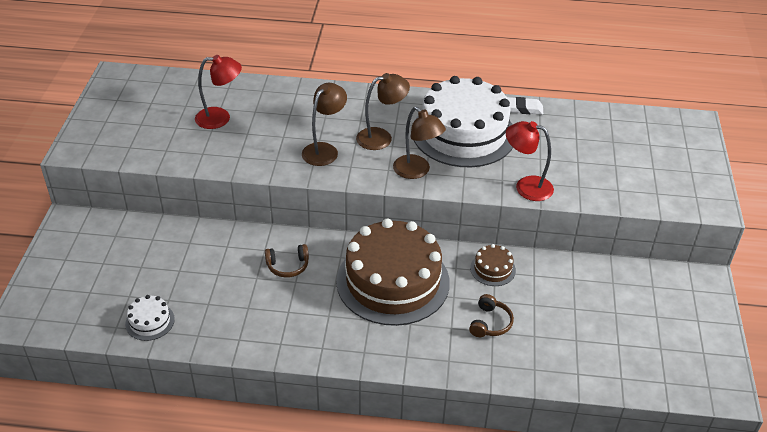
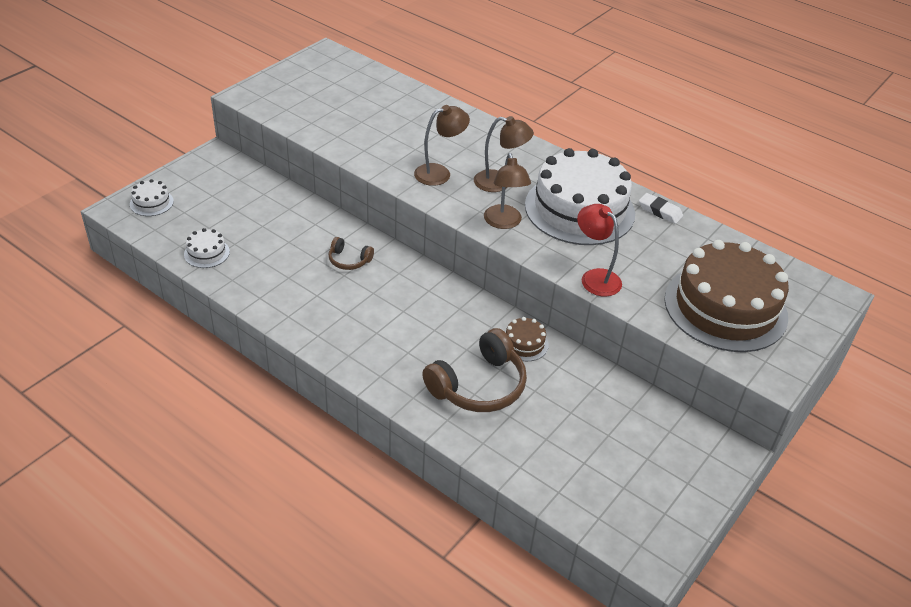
camera: 30 degrees right, 0 degrees up
(47, 298) = (151, 203): none -> white cake
(220, 118) = (377, 115): red lamp -> none
(393, 281) = (425, 312): brown cake -> brown cake (725, 307)
(490, 323) = (479, 386): brown headphones -> brown headphones, size x1.98

